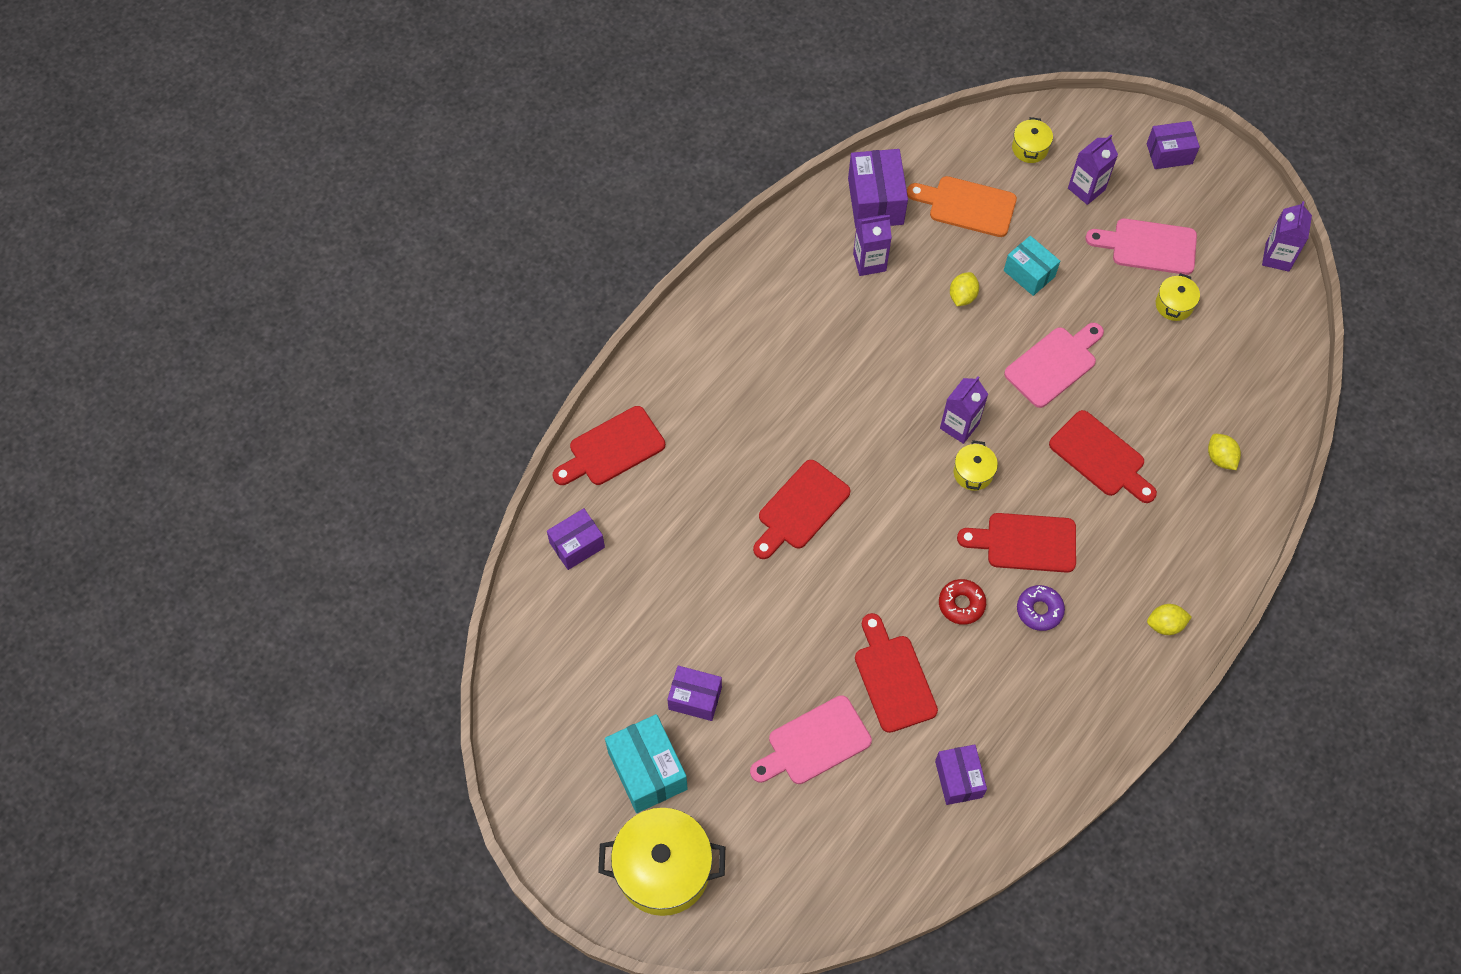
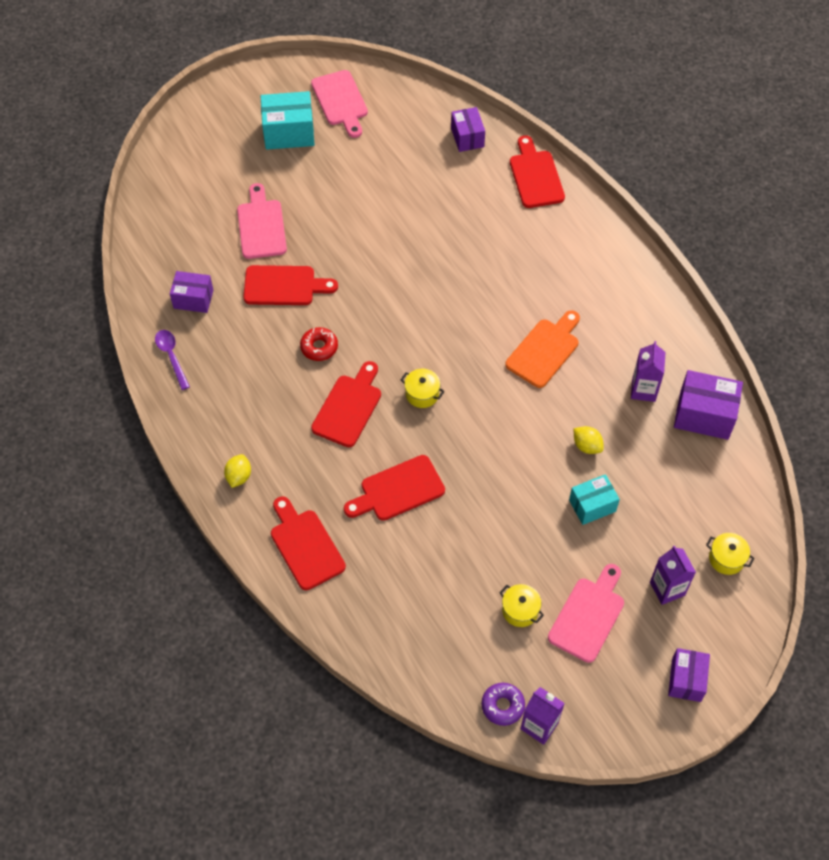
camera: 110 degrees right, 5 degrees down
(663, 869) = (221, 123): yellow pot -> none
(695, 698) = (325, 171): purple box -> none
(800, 508) = (440, 273): red cutting board -> red cutting board (305, 546)
(959, 426) = (467, 400): purple carton -> none
(967, 206) = (678, 483): orange cutting board -> orange cutting board (544, 350)
(1039, 610) = (290, 396): purple donut -> purple donut (502, 706)
(1050, 768) = (171, 357): none -> purple spoon
(1054, 364) = (496, 489): pink cutting board -> pink cutting board (340, 101)
(1220, 458) = (359, 581): yellow lemon -> none

